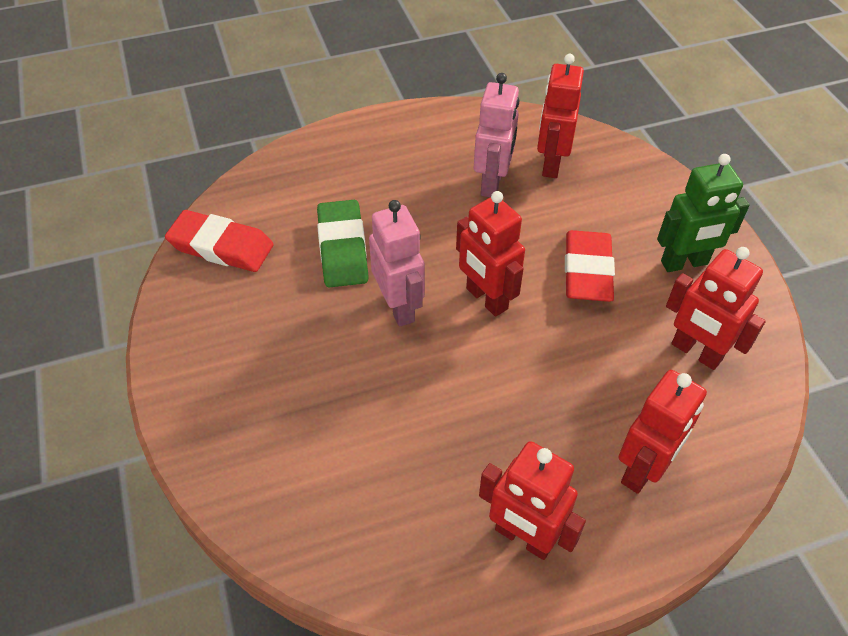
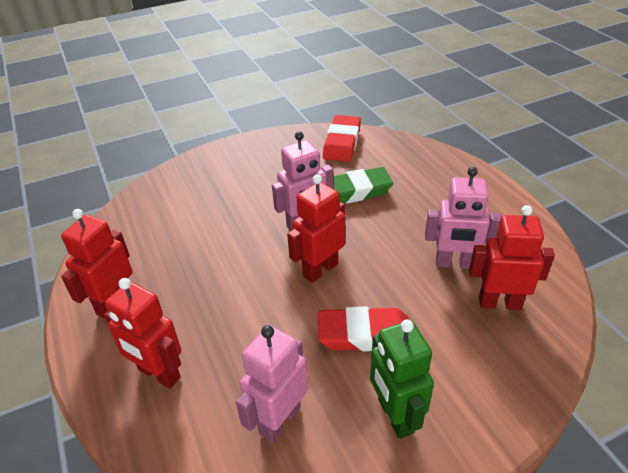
camera: 85 degrees right, 10 degrees down
(696, 352) = (279, 420): red robot -> pink robot

